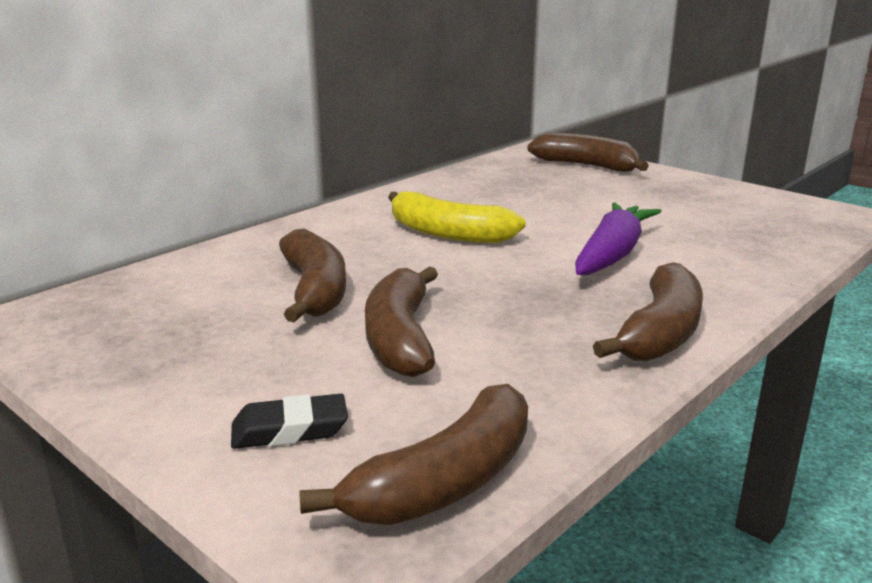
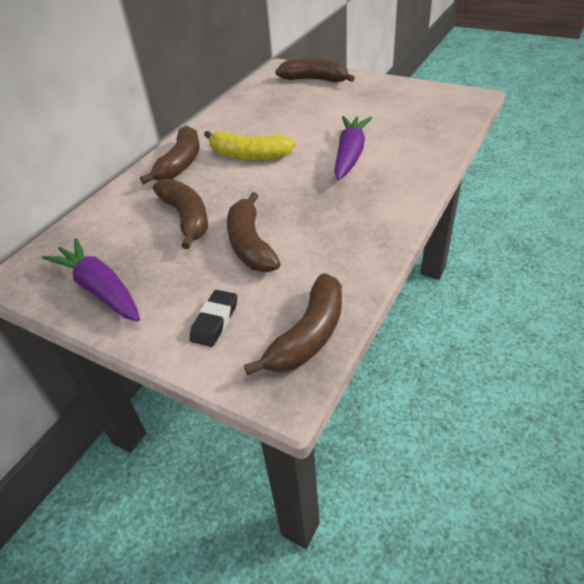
camera: 10 degrees left, 20 degrees up
(132, 355) = (100, 289): none -> purple carrot
(290, 430) = (215, 321): black eraser -> black eraser turned 45 degrees counterclockwise
(660, 332) = (391, 210): brown banana -> brown banana (181, 163)

